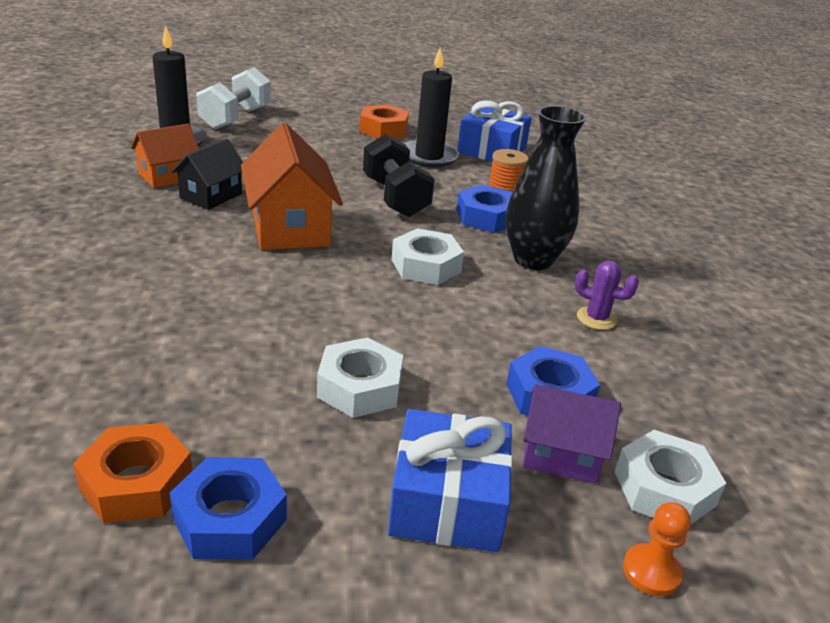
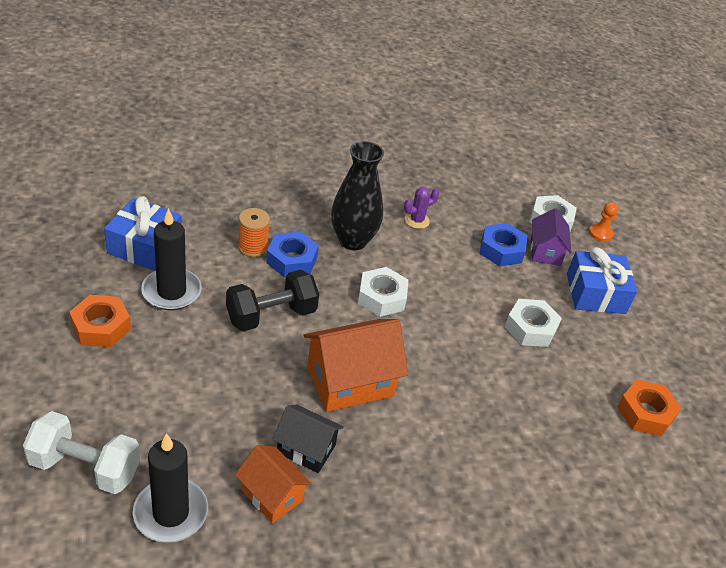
camera: 100 degrees left, 10 degrees up
(230, 518) = (646, 371): blue nut -> none
(596, 318) = (417, 220): purple cactus -> purple cactus turned 45 degrees clockwise

